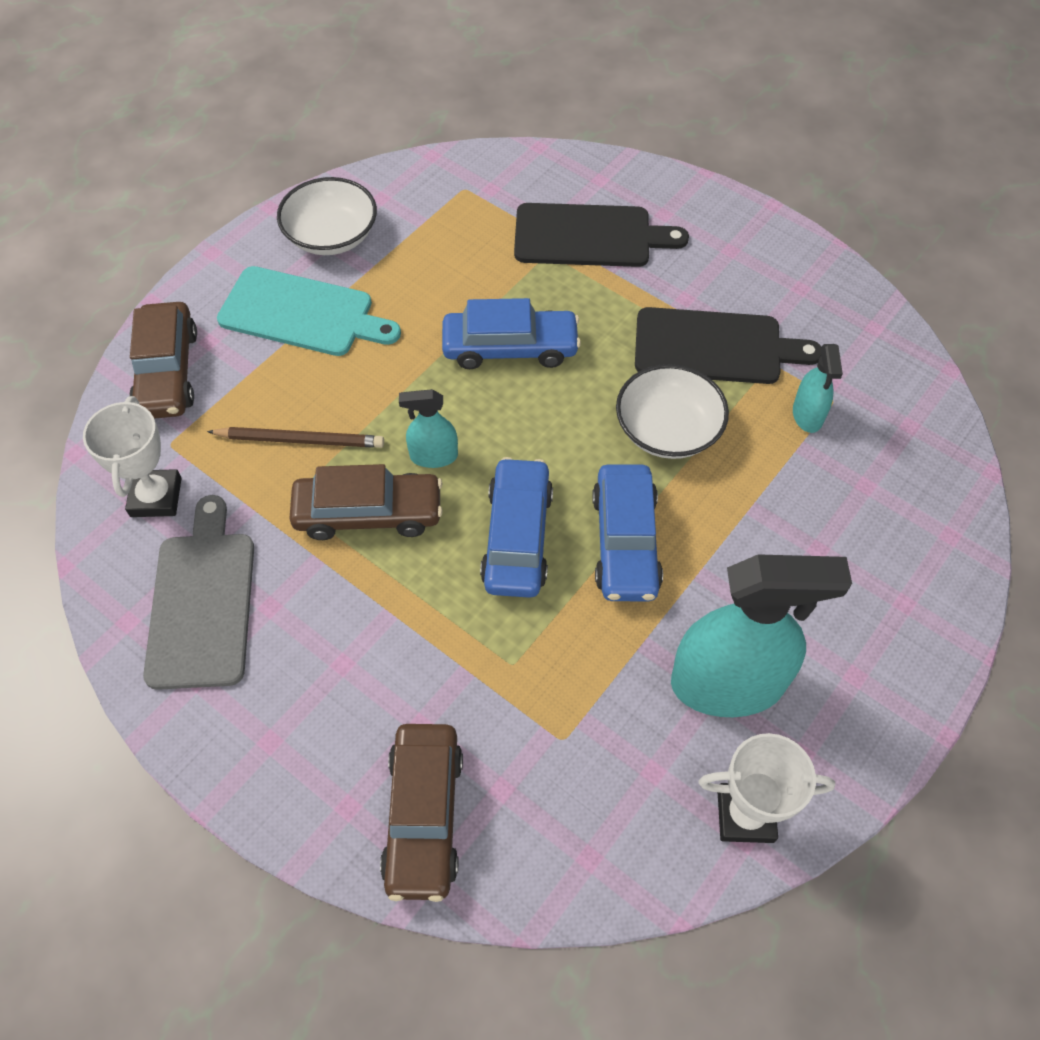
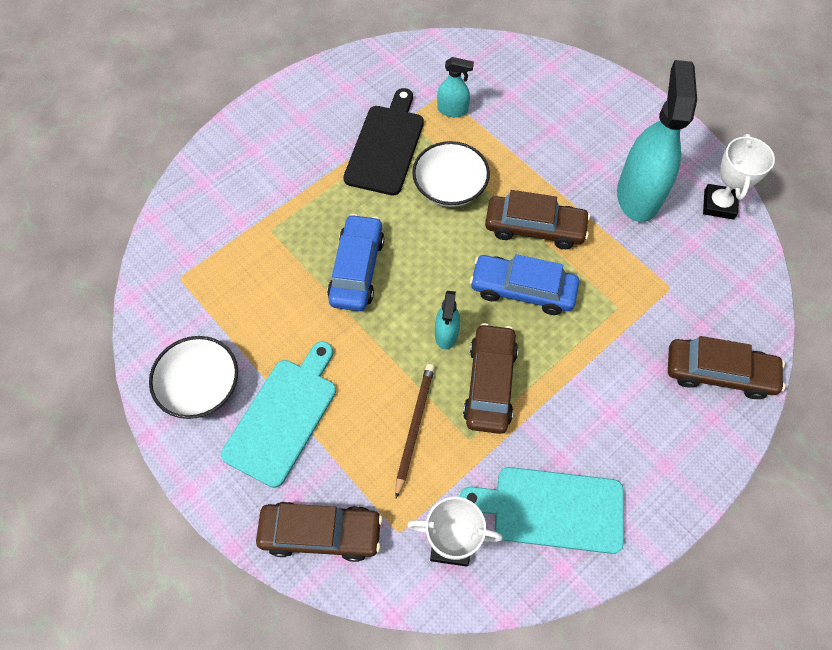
camera: 80 degrees left, 5 degrees up
(202, 601) = (551, 508): grey cutting board -> turquoise cutting board
(589, 236) = (261, 200): black cutting board -> none
(625, 542) = (534, 228): blue car -> brown car

